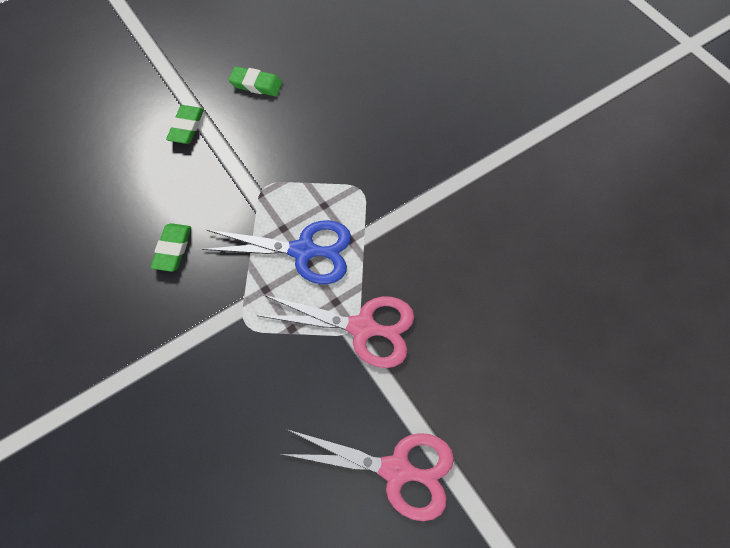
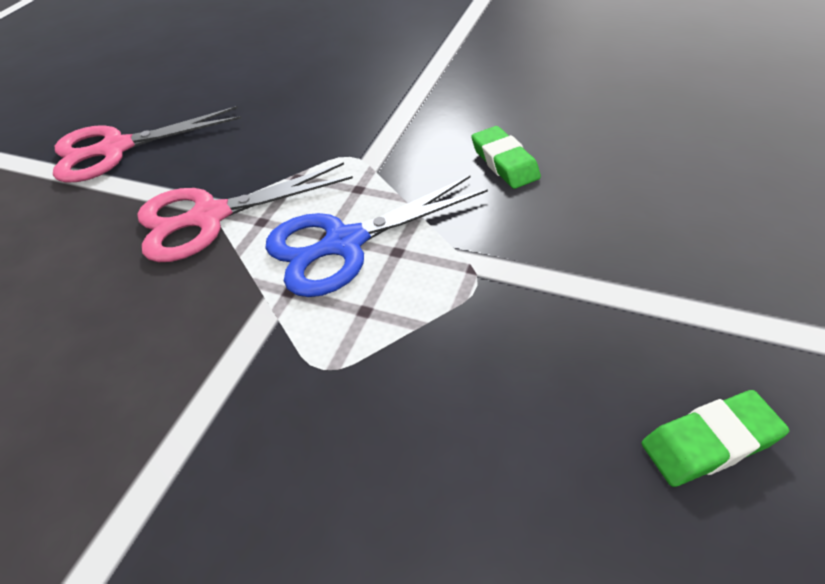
camera: 150 degrees right, 15 degrees down
(186, 127) = (696, 286): green eraser -> none

